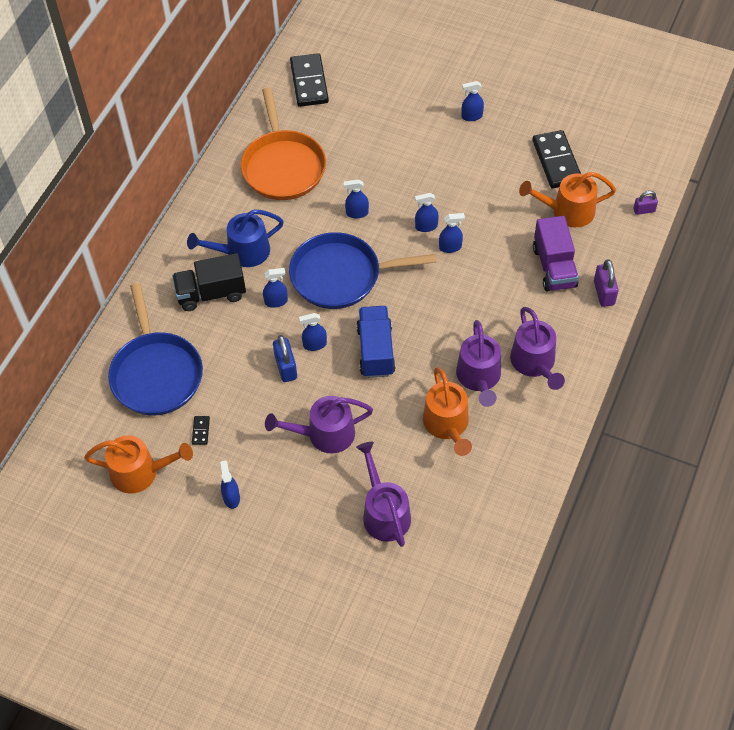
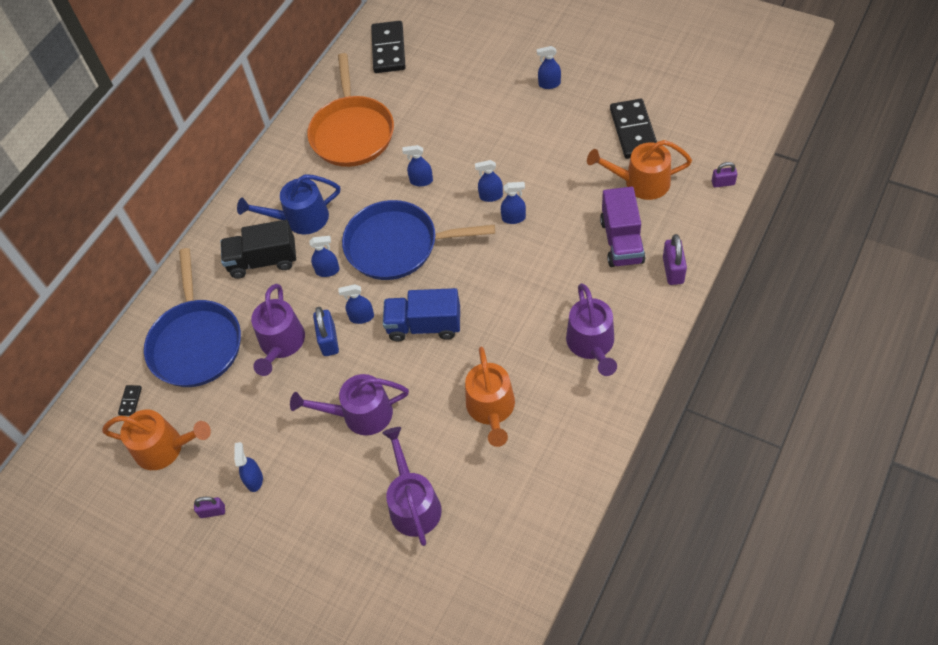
camera: 10 degrees right, 0 degrees up
(195, 528) = (212, 511): none -> purple padlock
(200, 431) = (232, 405): black domino -> black domino (130, 401)
(375, 351) = (424, 325): blue truck -> blue truck turned 90 degrees counterclockwise
(479, 377) = (530, 358): purple watering can -> purple watering can (281, 344)

